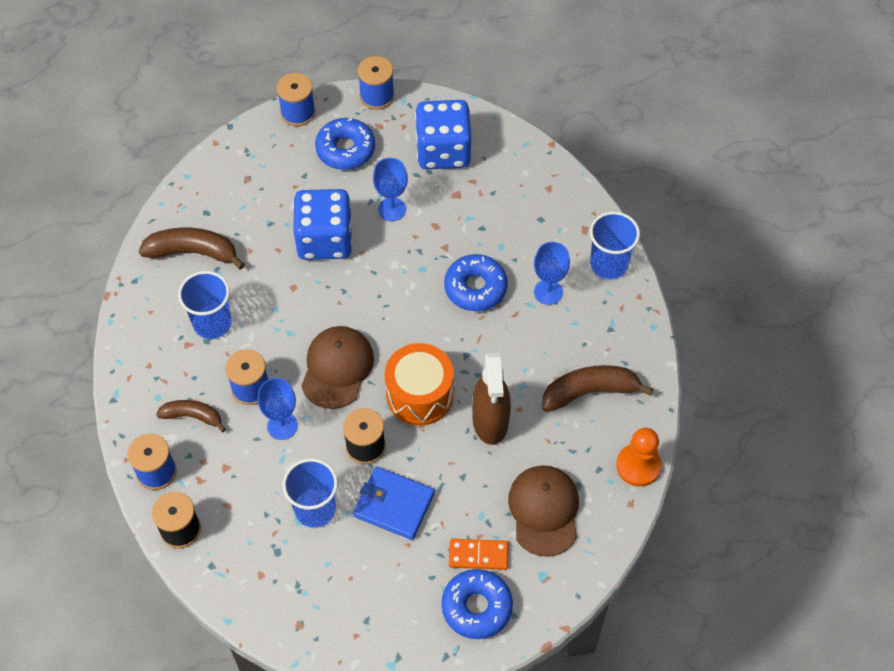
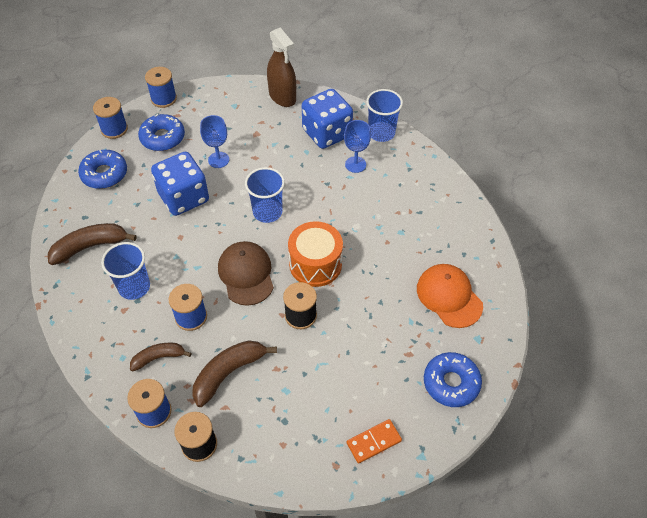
camera: 30 degrees left, 5 degrees down
(282, 426) = (231, 331): blue goblet -> none
(315, 509) = (292, 376): blue cup -> blue cup (267, 212)
(394, 505) = (347, 344): blue wallet -> none
(443, 151) = (230, 112): blue dice -> blue dice (327, 133)
(475, 288) = (307, 182): blue donut -> blue donut (104, 174)
(478, 555) = (427, 348): orange domino -> orange domino (374, 442)
(490, 421) = (374, 258): brown spray bottle -> brown spray bottle (282, 97)
(544, 511) = (449, 296): brown cap -> orange cap
(590, 392) = (424, 210): brown banana -> brown banana (228, 373)
(638, 466) = (486, 240): orange pawn -> none

